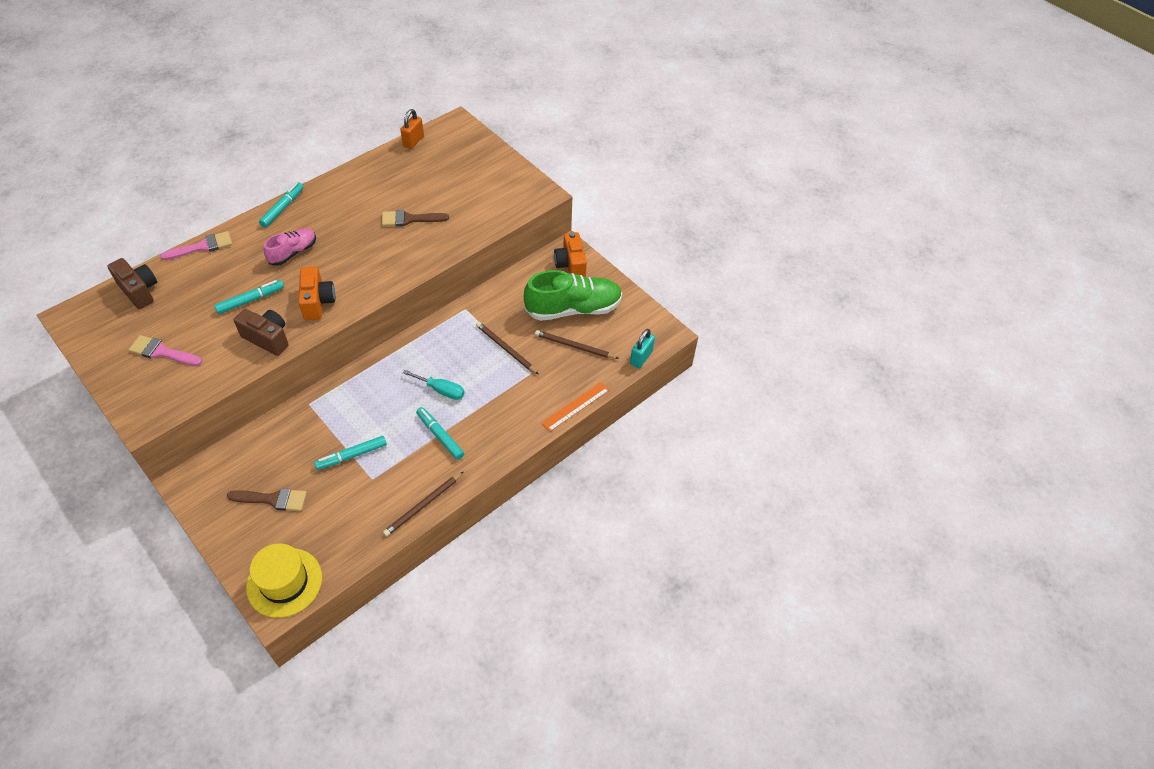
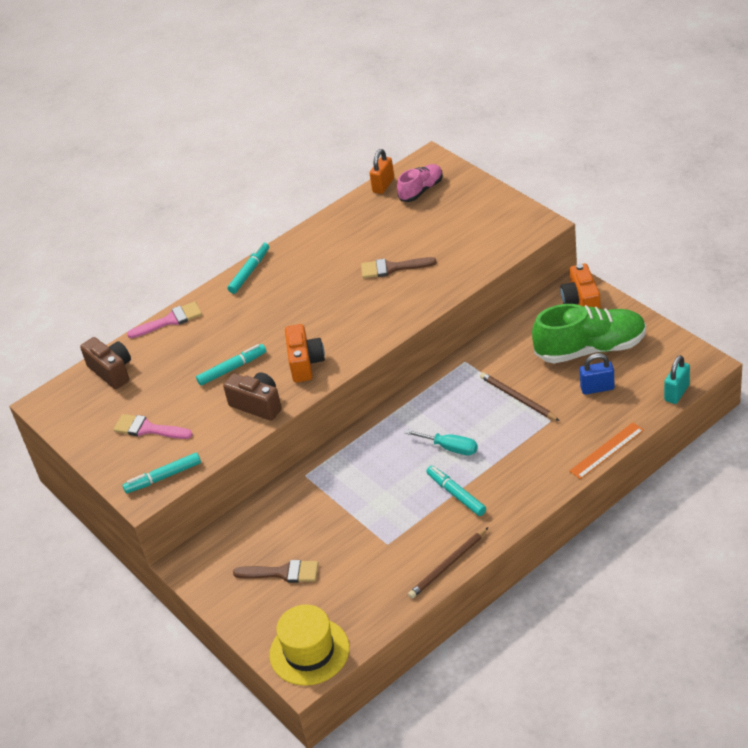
camera: 10 degrees right, 10 degrees down
(293, 252) = (269, 316): pink shoe -> pink shoe (421, 190)
(352, 455) = (361, 522): turquoise marker -> turquoise marker (163, 477)
(574, 346) = (597, 388): brown pencil -> blue padlock

